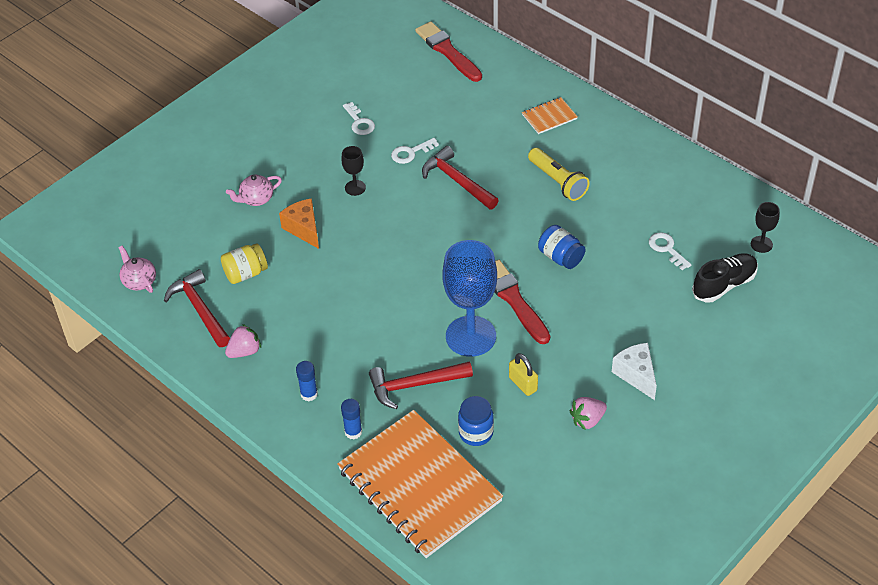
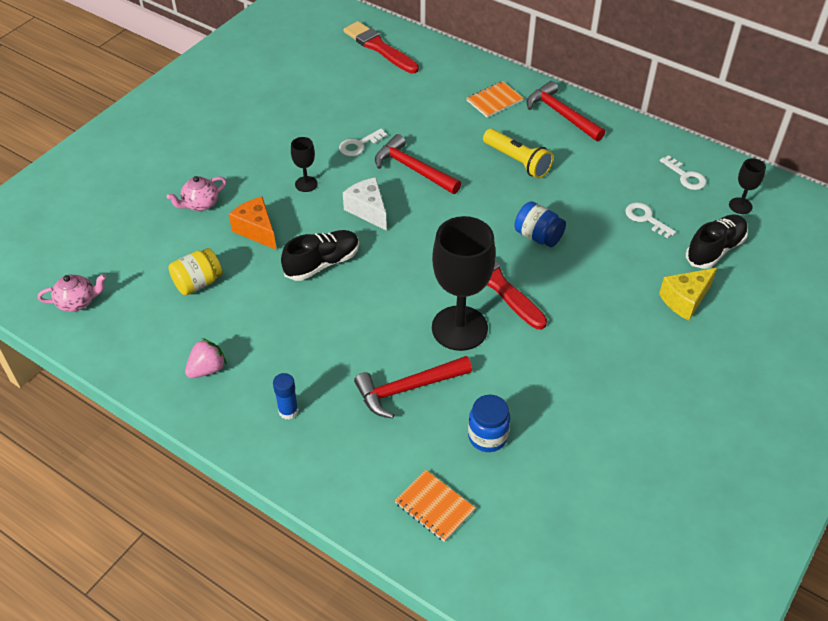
camera: 10 degrees left, 0 degrees up
(139, 281) = (77, 302): pink teapot -> pink teapot turned 120 degrees clockwise
(200, 309) = (150, 327): red hammer -> red hammer (561, 114)
(353, 432) = (346, 450): blue glue stick -> none
(358, 265) = (322, 263): none -> black shoe
(359, 122) = (300, 120): white key -> white key (686, 176)
(419, 485) = (434, 506): orange notebook -> orange notebook, size x0.40
(470, 336) = (459, 328): blue goblet -> black goblet
(523, 384) = (528, 375): yellow padlock -> none
(587, 420) = (608, 408): pink strawberry -> none
(636, 375) = (649, 353): white cheese -> white cheese (368, 210)
(682, 330) = (685, 300): none -> yellow cheese

